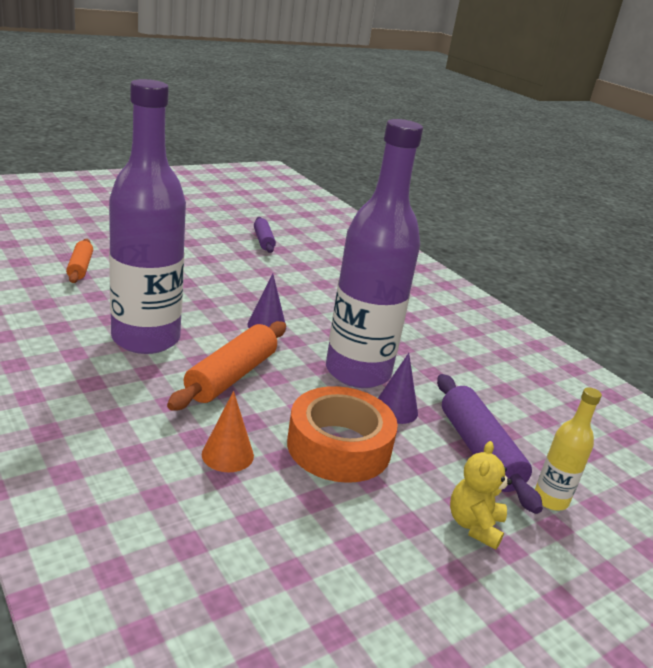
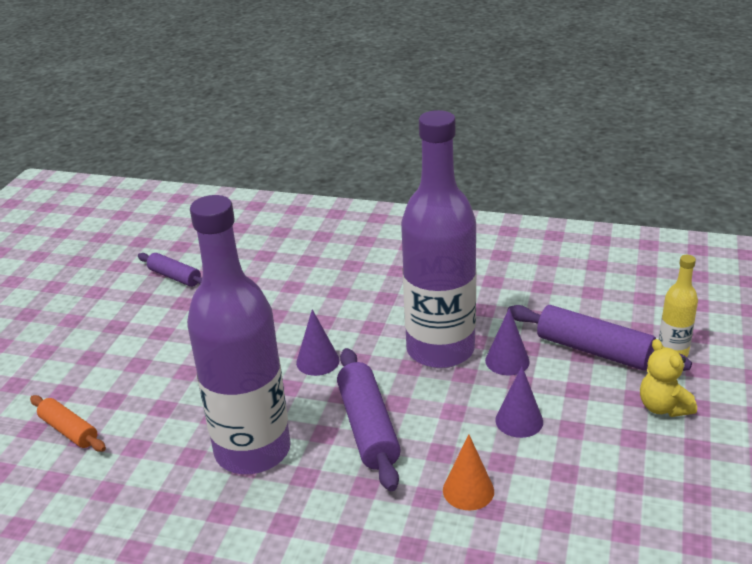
camera: 35 degrees left, 5 degrees up
(231, 376) = (368, 427): orange rolling pin -> purple rolling pin
(339, 446) = (519, 421): orange tape -> purple cone

